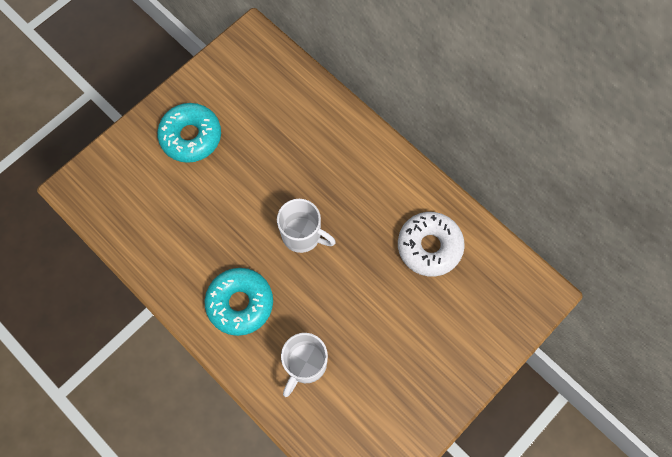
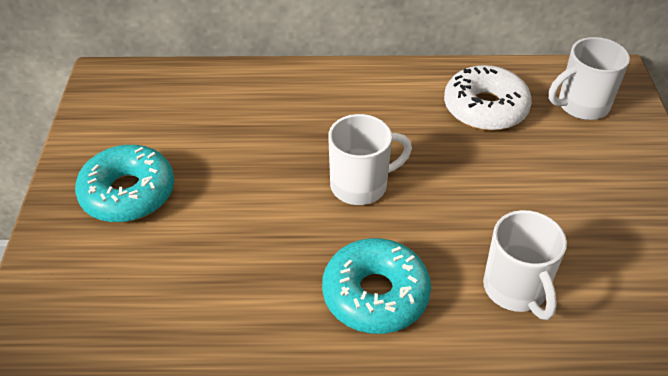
camera: 45 degrees left, 25 degrees down
(488, 296) = (581, 105): none -> white mug

